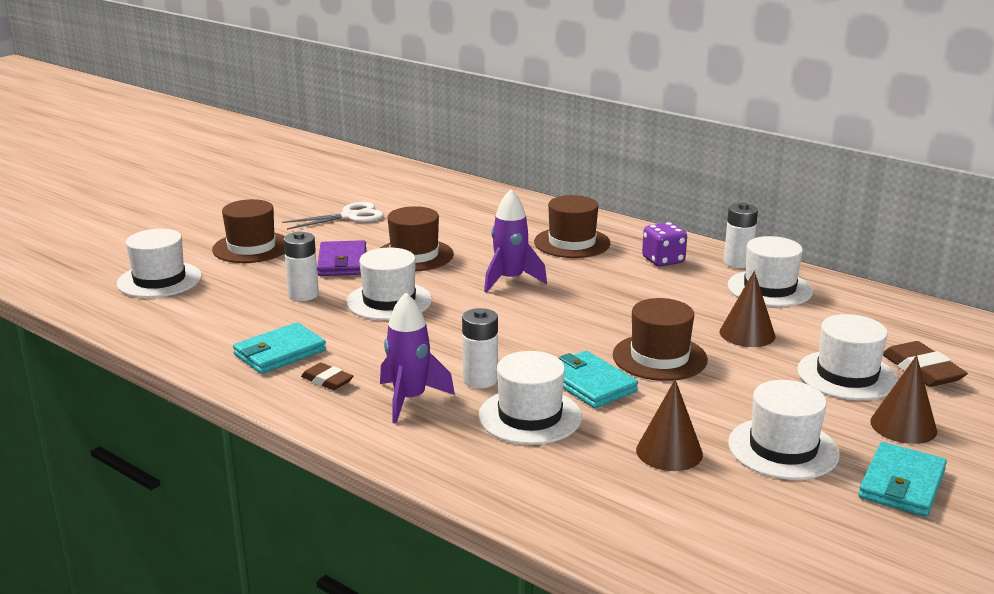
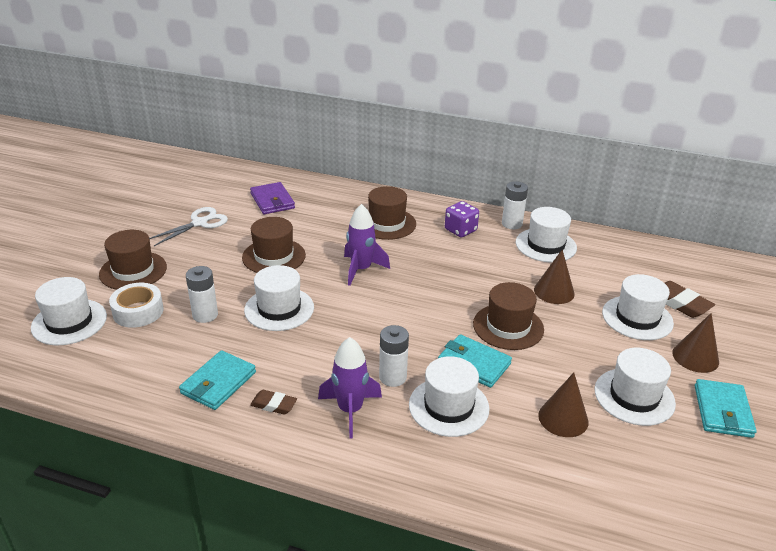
camera: 20 degrees left, 10 degrees up
(234, 282) = (138, 311): none -> white tape
(342, 262) = (219, 274): purple wallet -> purple wallet (272, 201)

